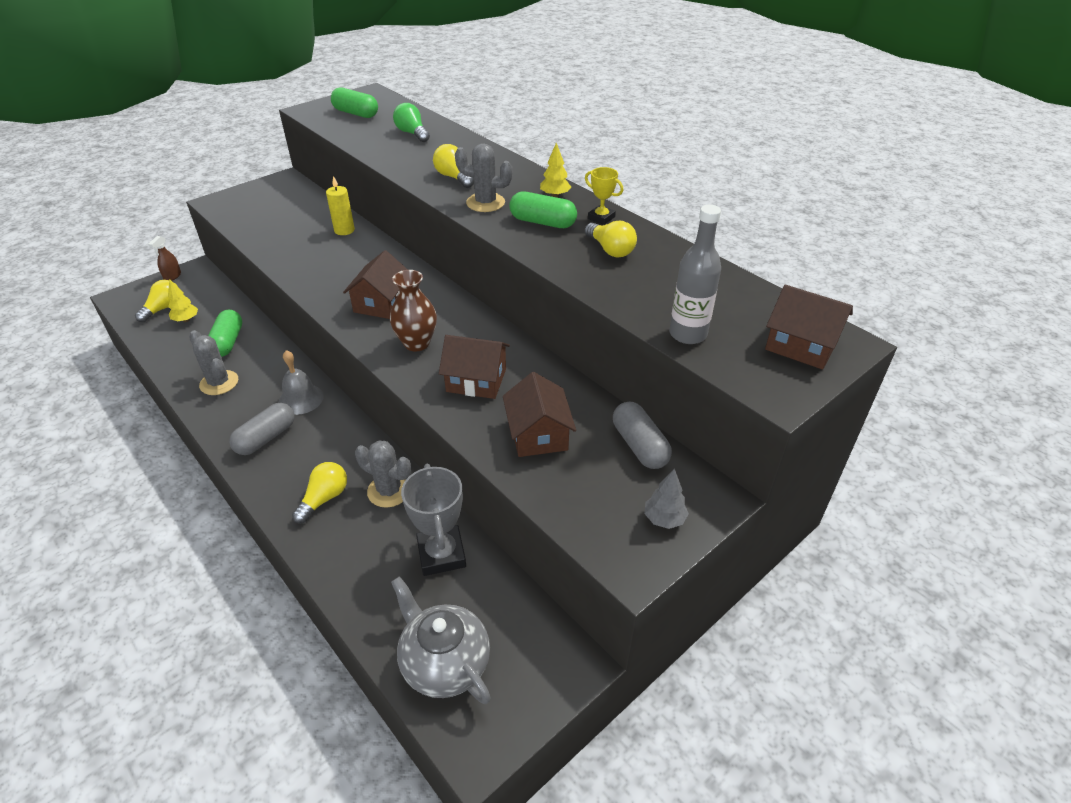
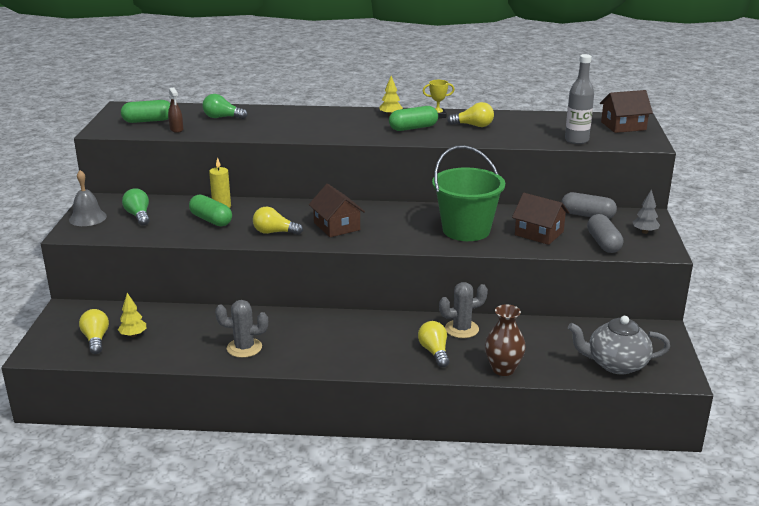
camera: 45 degrees left, 15 degrees down
(172, 276) = (54, 321): brown spray bottle -> brown spray bottle (176, 129)
(228, 342) = (199, 328): green capsule -> green capsule (211, 220)
(266, 438) = (340, 351): grey capsule -> grey capsule (603, 243)
(279, 208) = (138, 216): none -> green light bulb
(301, 399) = (320, 325): grey bell -> grey bell (87, 218)
(417, 343) = (400, 232): brown vase -> brown vase (503, 369)
(441, 554) = (538, 334): grey trophy -> none
(454, 177) = (311, 128): yellow light bulb -> yellow light bulb (274, 232)
(476, 380) = (466, 230): brown house -> green bucket
(485, 203) = (361, 131): grey cactus -> none

